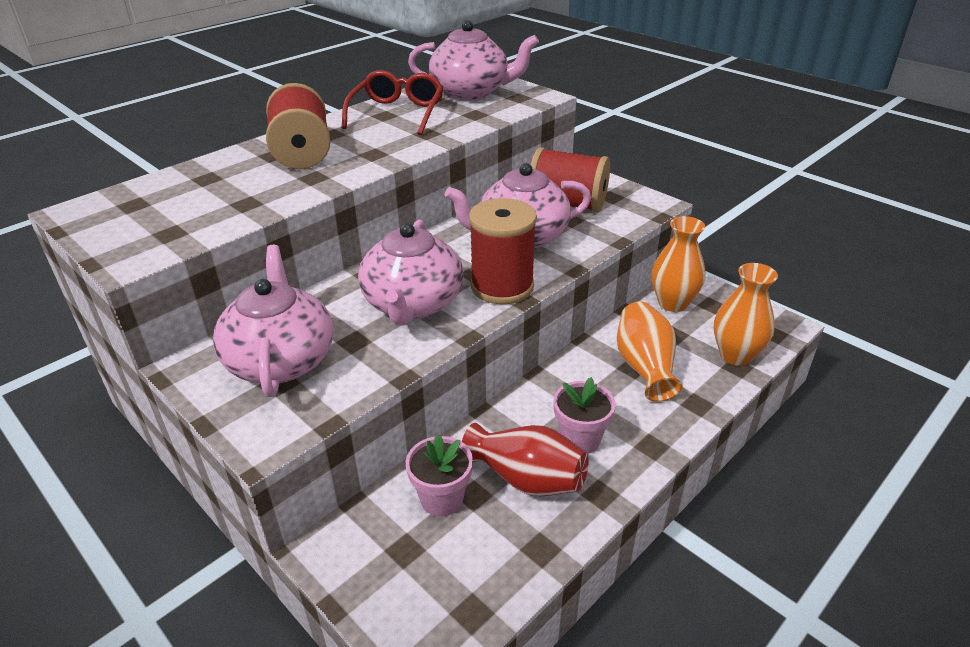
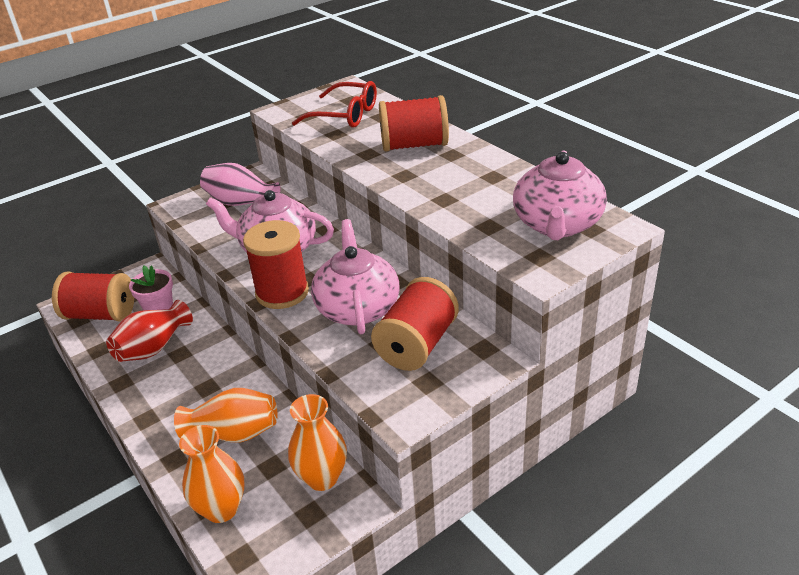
camera: 100 degrees right, 0 degrees up
(281, 360) = (241, 203): pink teapot -> pink vase
(397, 113) = (496, 183): red glasses -> red glasses (345, 115)
(455, 580) = (101, 314): none -> red spool
(580, 439) = (173, 379): pink flower pot -> none

